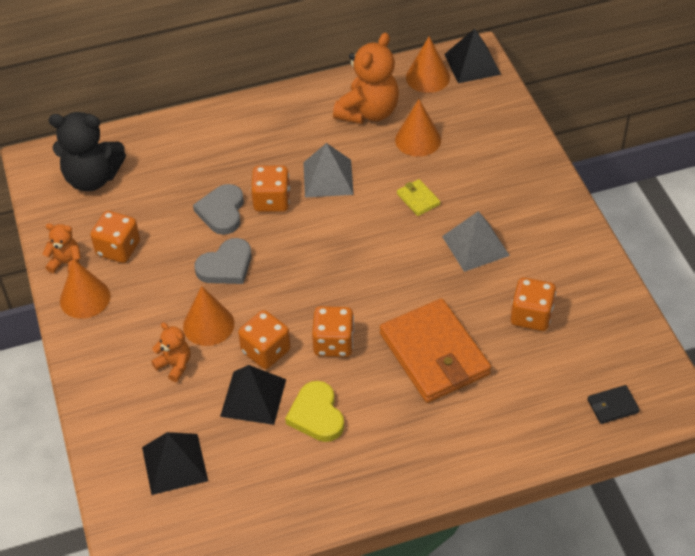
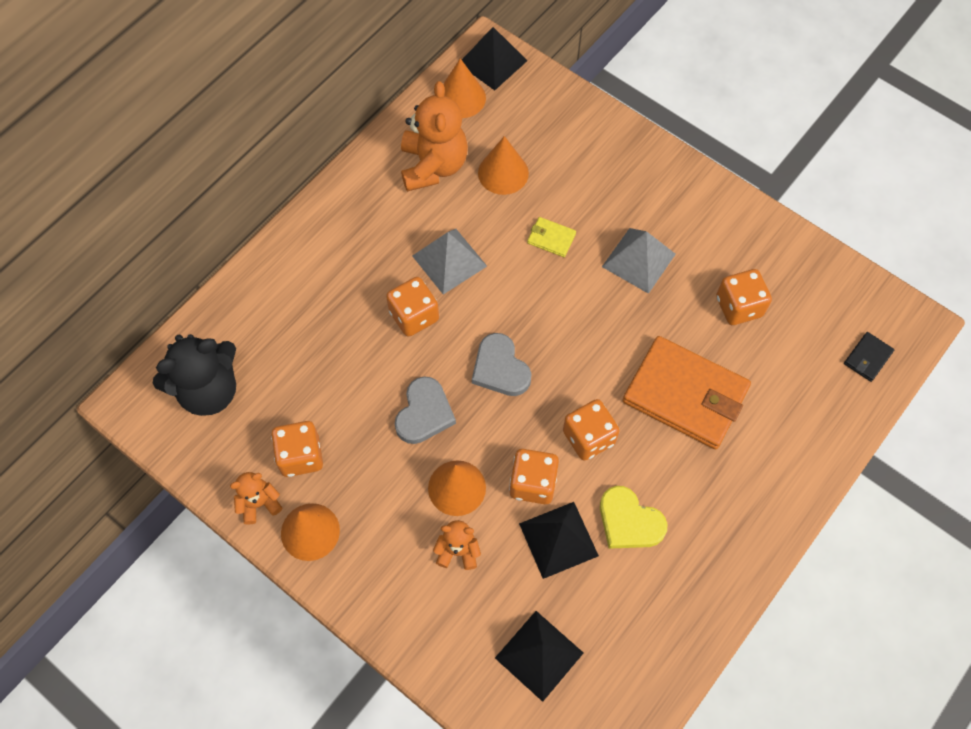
camera: 35 degrees left, 15 degrees up
(222, 211) = (374, 355): grey heart -> grey heart (500, 368)

